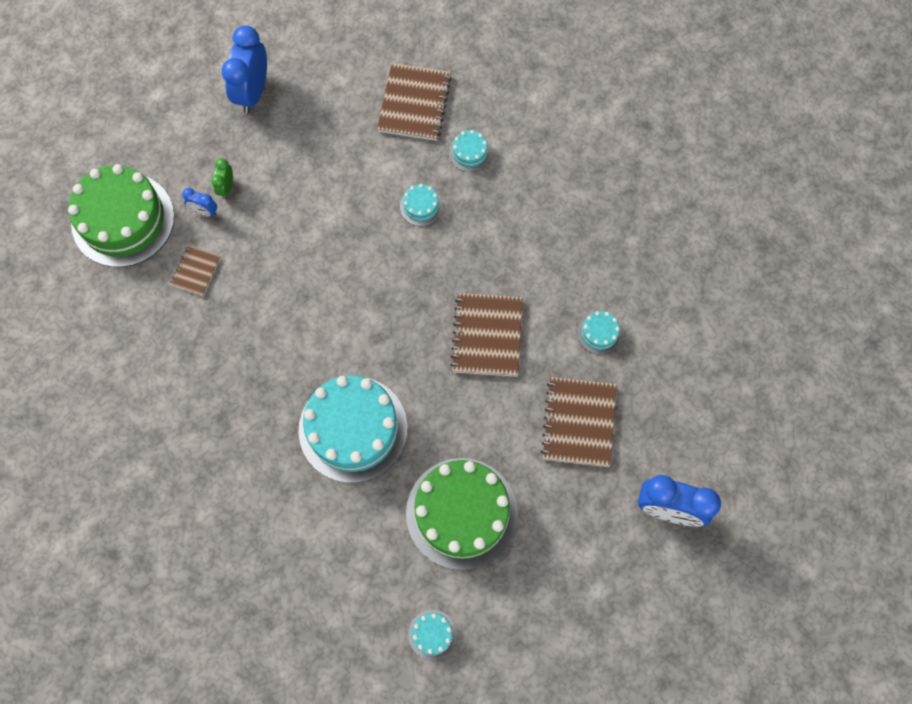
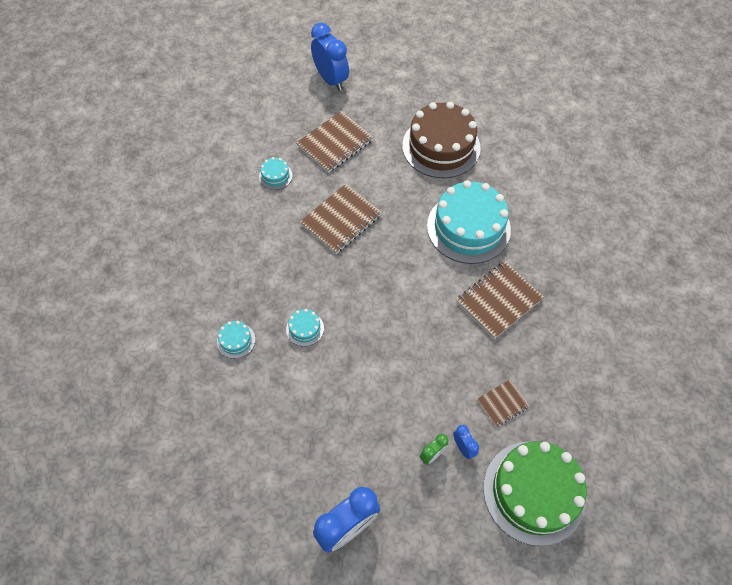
camera: 140 degrees left, 10 degrees down
(414, 103) = (236, 410): brown notebook -> brown notebook (498, 301)
(432, 634) = (504, 109): turquoise cake -> none
(461, 513) = (441, 147): green cake -> brown cake

